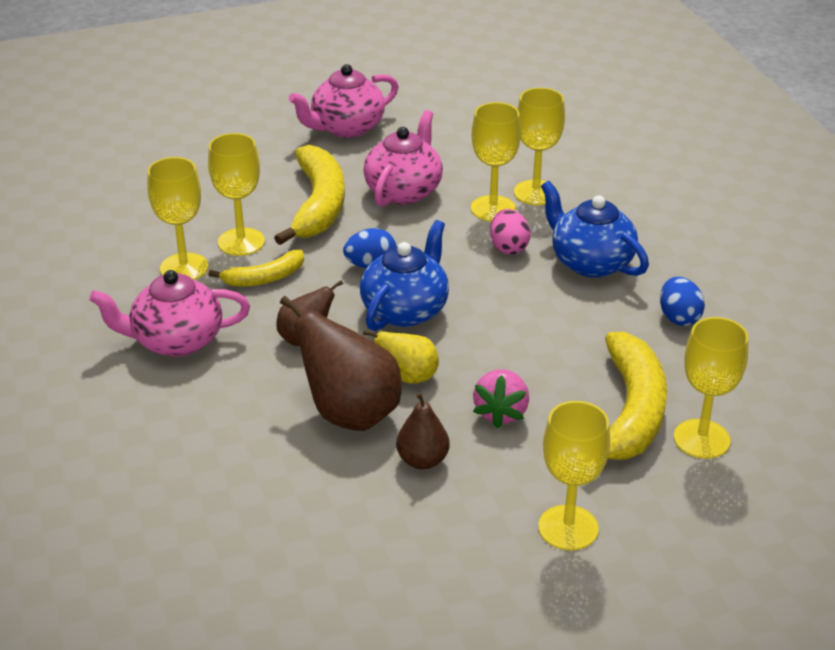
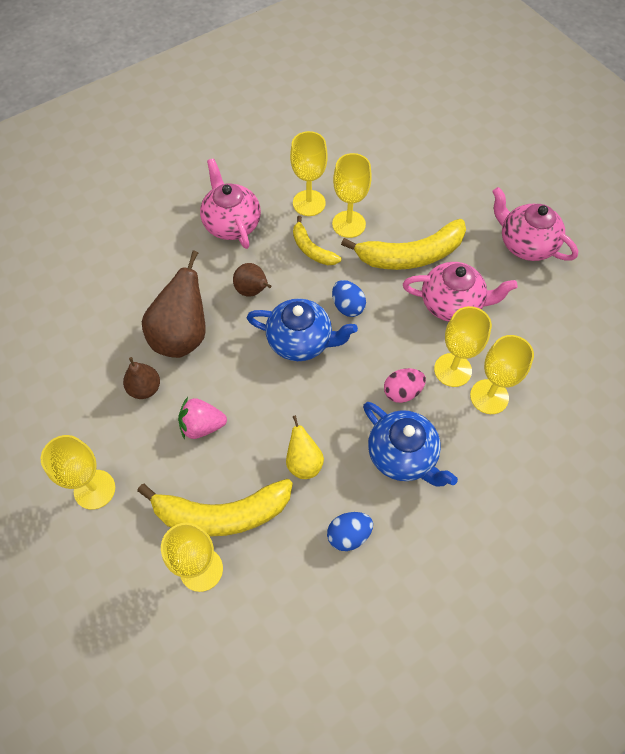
camera: 75 degrees right, 25 degrees up
(409, 377) = (227, 360): yellow pear -> yellow pear (304, 462)
(590, 262) = (403, 455): blue teapot -> blue teapot turned 105 degrees clockwise

